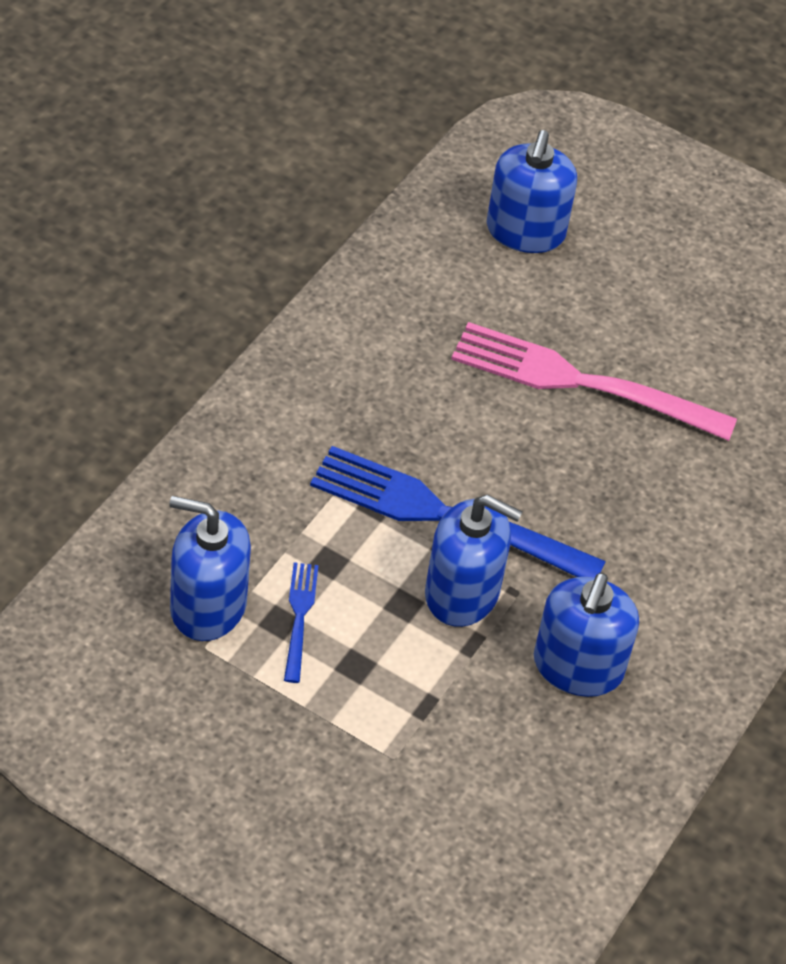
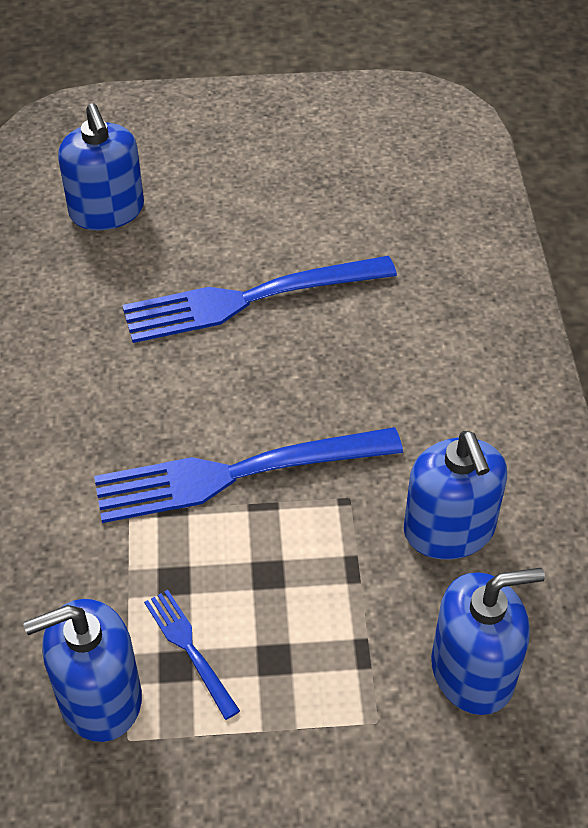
camera: 30 degrees left, 0 degrees up
(462, 593) = (306, 531): blue soap dispenser -> blue soap dispenser (473, 671)
(582, 383) = (250, 299): pink fork -> blue fork

